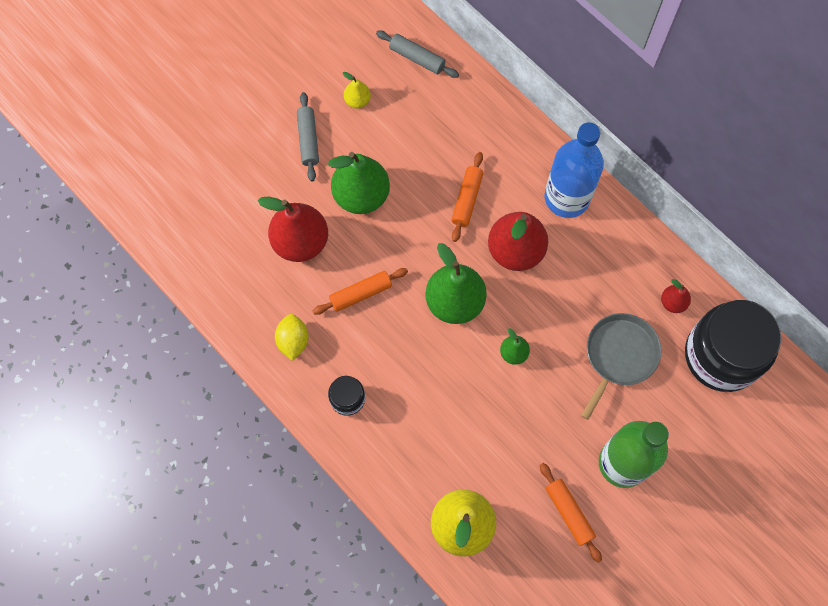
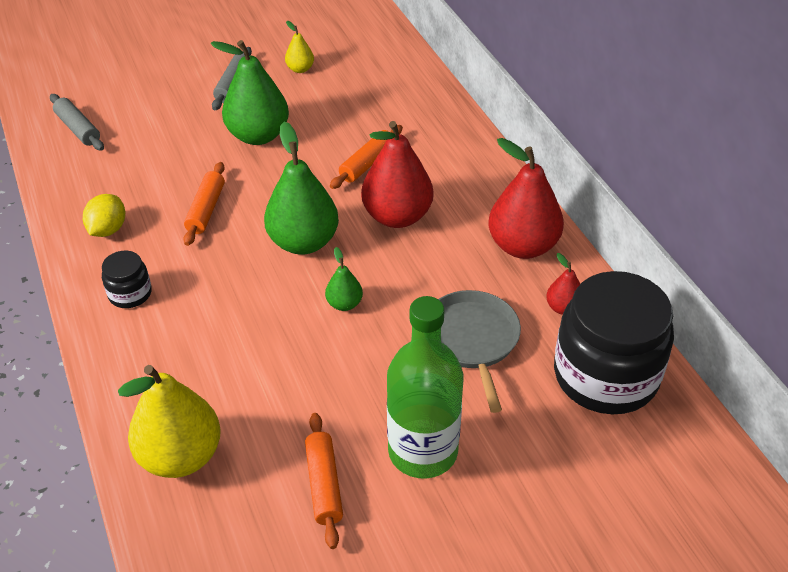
camera: 20 degrees right, 25 degrees down
(300, 242) = (172, 155): red pear -> red pear (523, 246)
(361, 294) = (206, 210): orange rolling pin -> orange rolling pin turned 75 degrees counterclockwise
(417, 58) = (378, 53): grey rolling pin -> grey rolling pin (78, 129)
(567, 198) = (479, 187): blue bottle -> none
(619, 355) = (472, 340): grey pan -> grey pan turned 60 degrees counterclockwise

